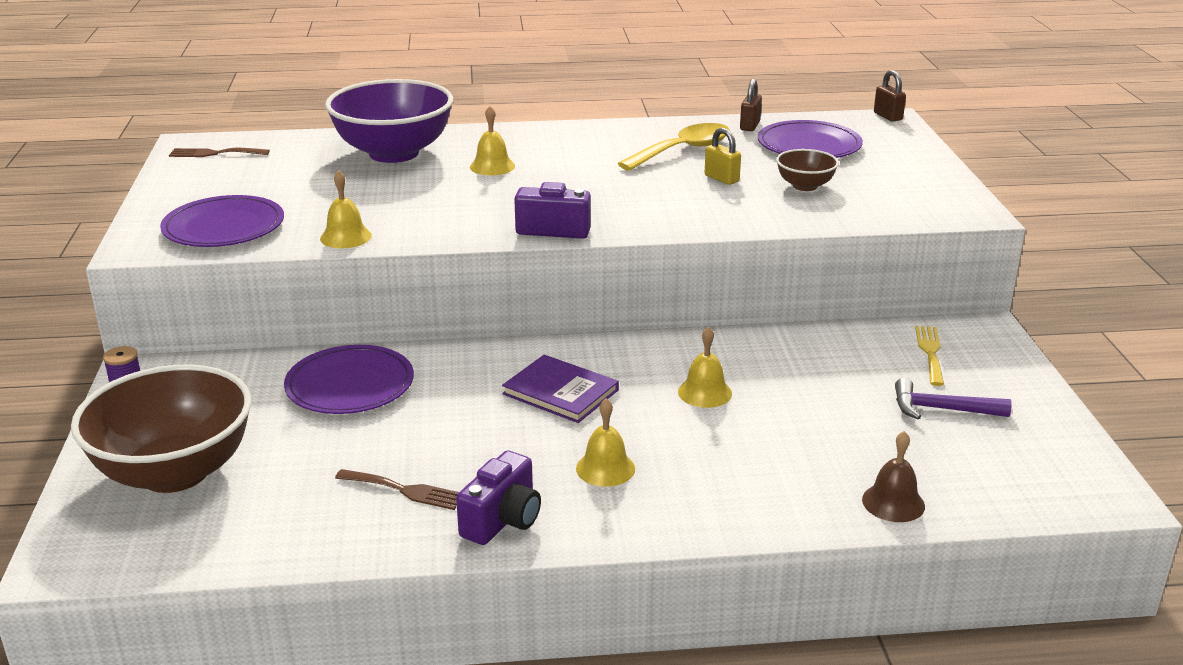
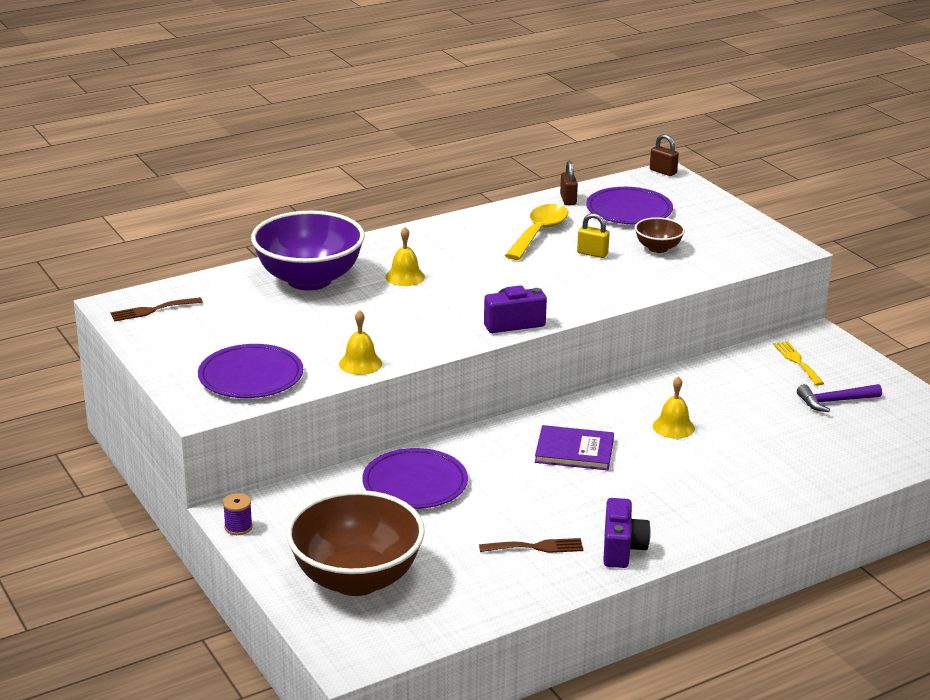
camera: 25 degrees left, 0 degrees up
(605, 468) = (656, 497): yellow bell -> none
(893, 502) = (852, 472): brown bell -> none

